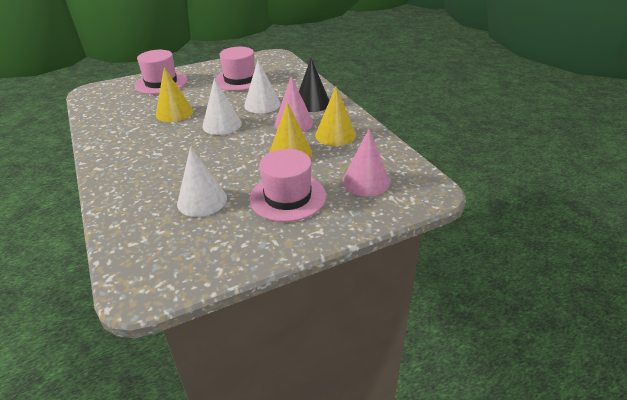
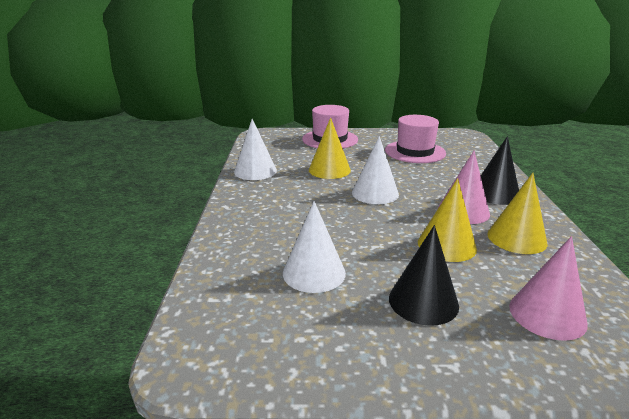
camera: 25 degrees right, 10 degrees down
(262, 104) = (431, 182): white cone -> white cone (255, 171)
(287, 197) = (423, 301): pink hat -> black cone

